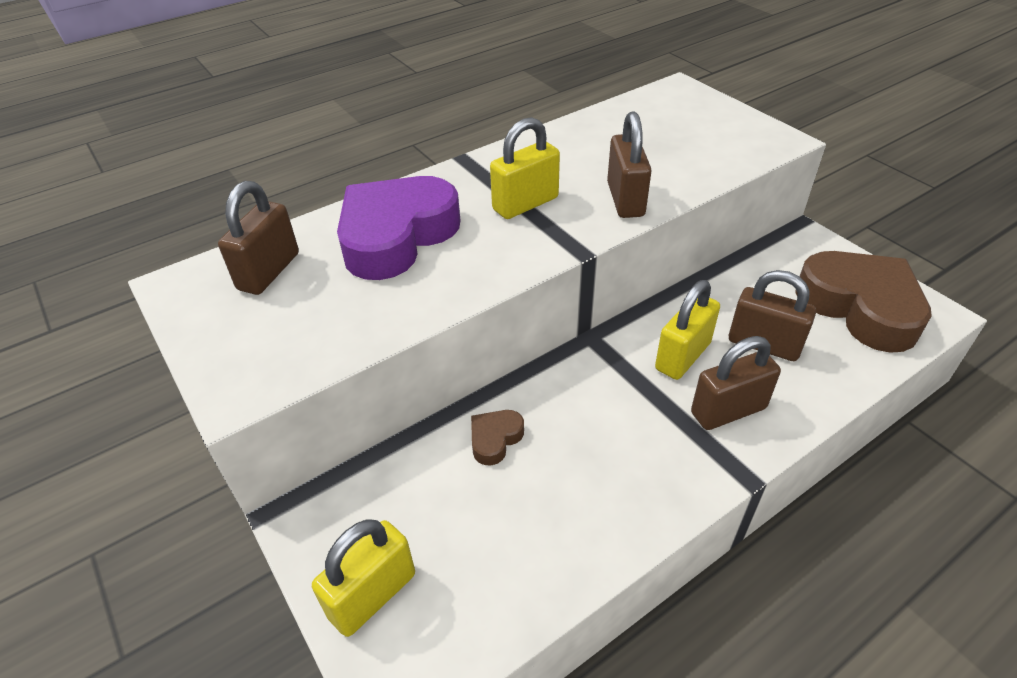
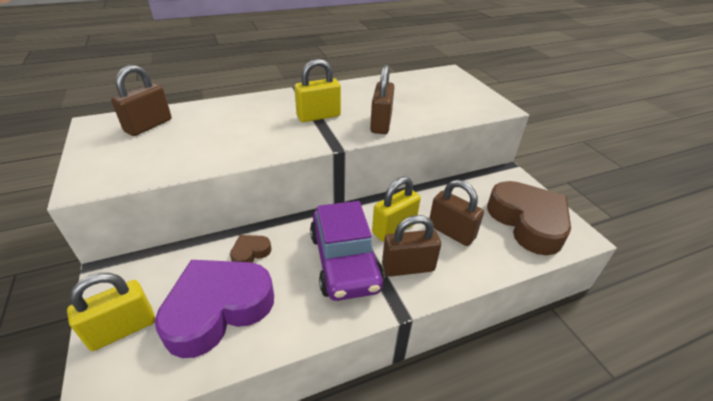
camera: 10 degrees right, 5 degrees down
(396, 236) = (232, 120): purple heart -> purple heart (218, 309)
(637, 421) = (344, 261): none -> purple car

